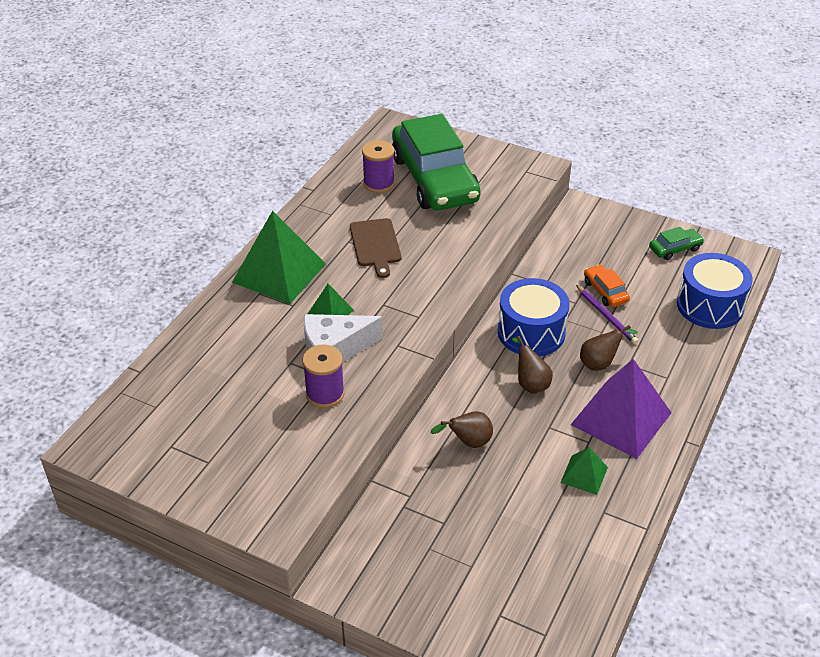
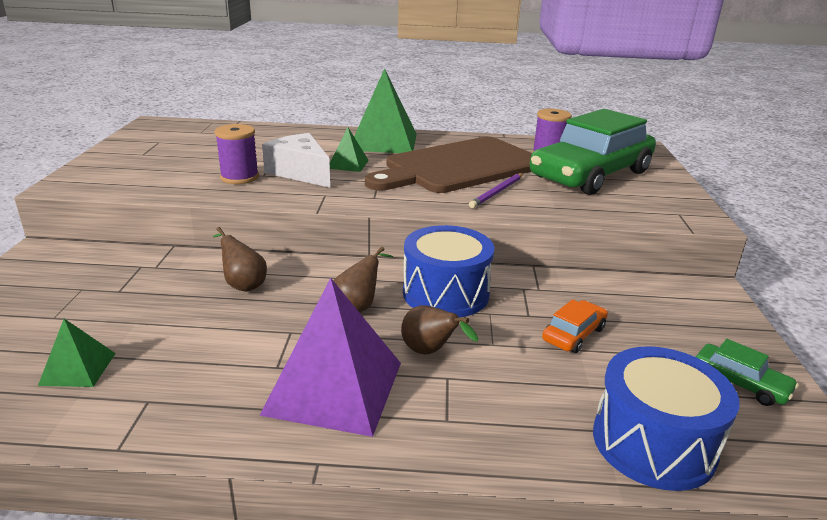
camera: 65 degrees right, 15 degrees down
(375, 245) = (459, 166): brown cutting board -> brown cutting board, size x2.06
(584, 475) = (214, 372): green pyramid -> green pyramid (78, 369)
(606, 316) = (526, 342): purple pencil -> purple pencil (497, 192)

